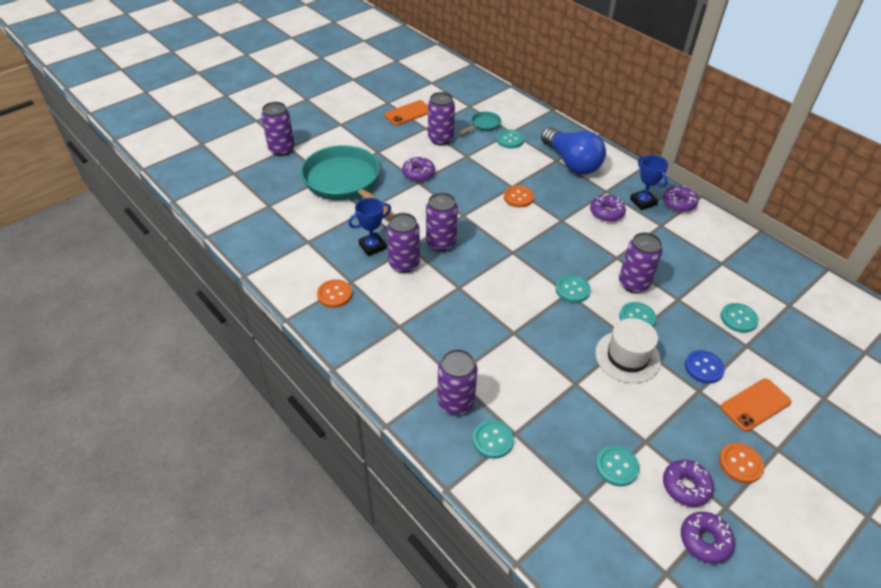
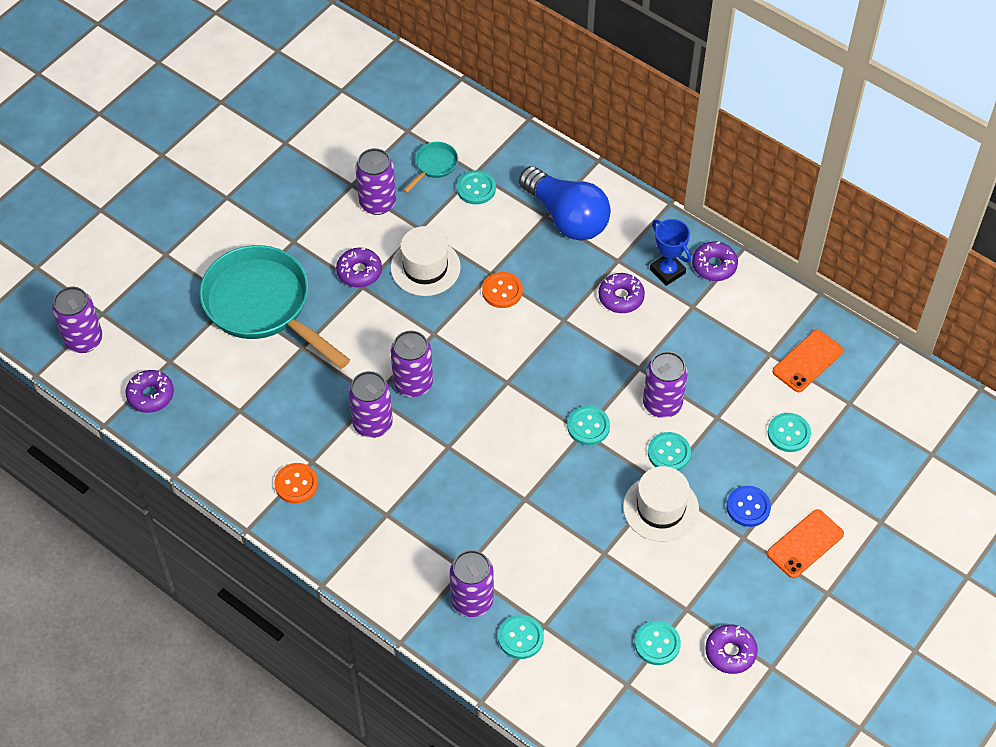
camera: 10 degrees left, 10 degrees up
(282, 149) = (156, 259): purple can -> purple can (84, 340)
(372, 246) = (325, 404): blue trophy -> none
(408, 113) = (320, 160): orange phone -> orange phone (807, 361)
(465, 177) = (425, 267): none -> white hat
(704, 540) = (750, 705): purple donut -> purple donut (150, 395)
(740, 464) = (787, 617): orange button -> none

